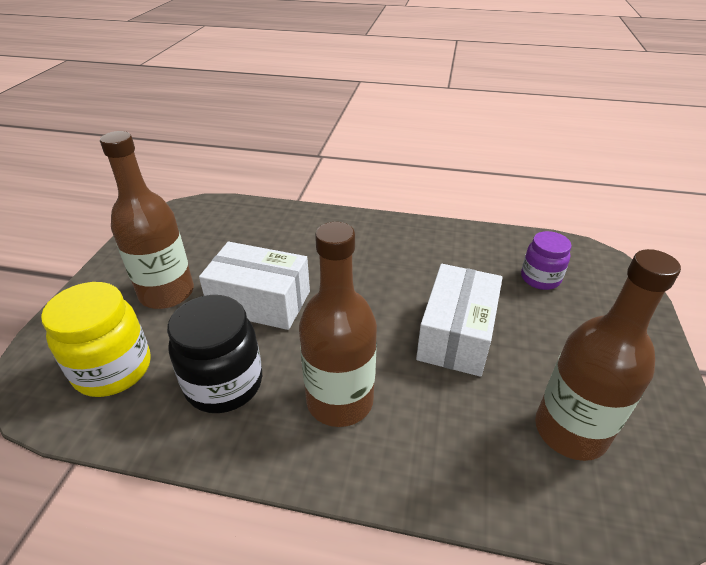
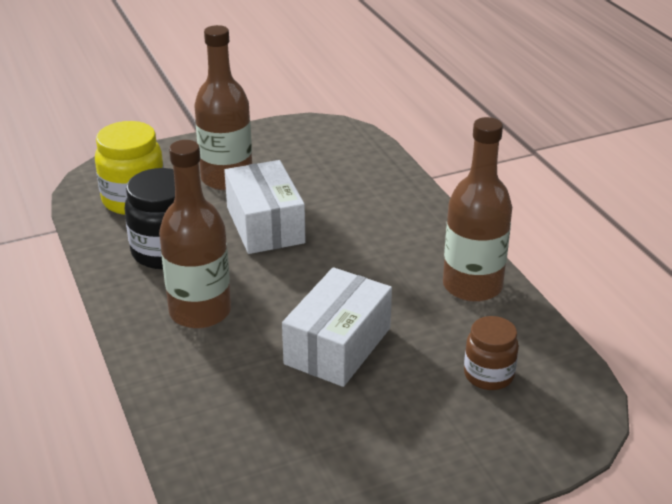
camera: 55 degrees right, 5 degrees down
(456, 334) = (338, 346): white box -> white box turned 45 degrees counterclockwise
(540, 278) = (488, 375): purple jar -> brown jar
(570, 431) = (283, 448): brown bottle -> brown bottle (472, 286)

